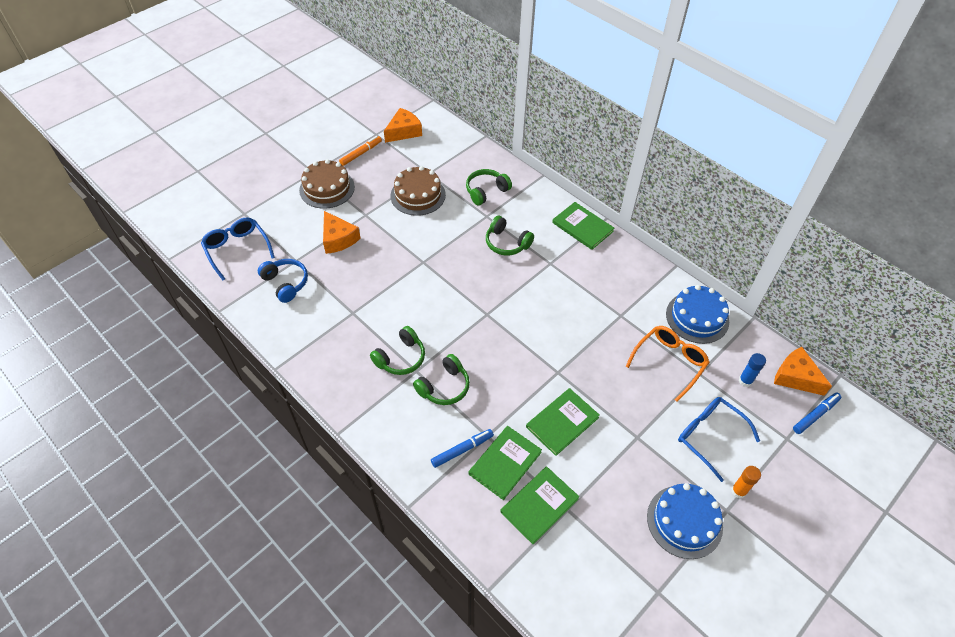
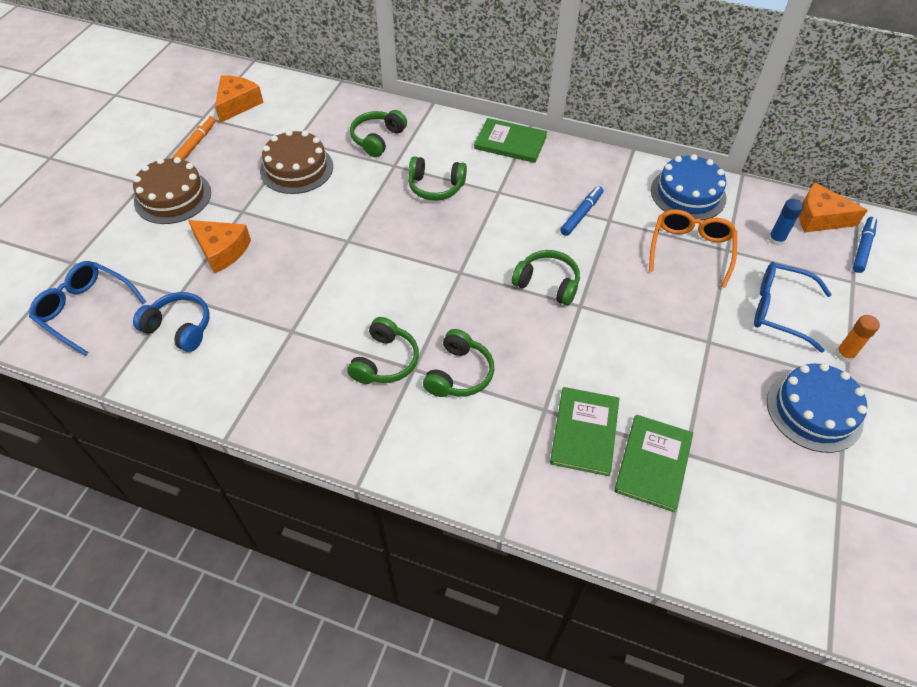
camera: 25 degrees left, 0 degrees up
(462, 450) = (525, 439): blue marker -> blue marker (581, 214)
(544, 346) = (547, 284): none -> green headphones
(562, 422) = (619, 359): green book -> none

